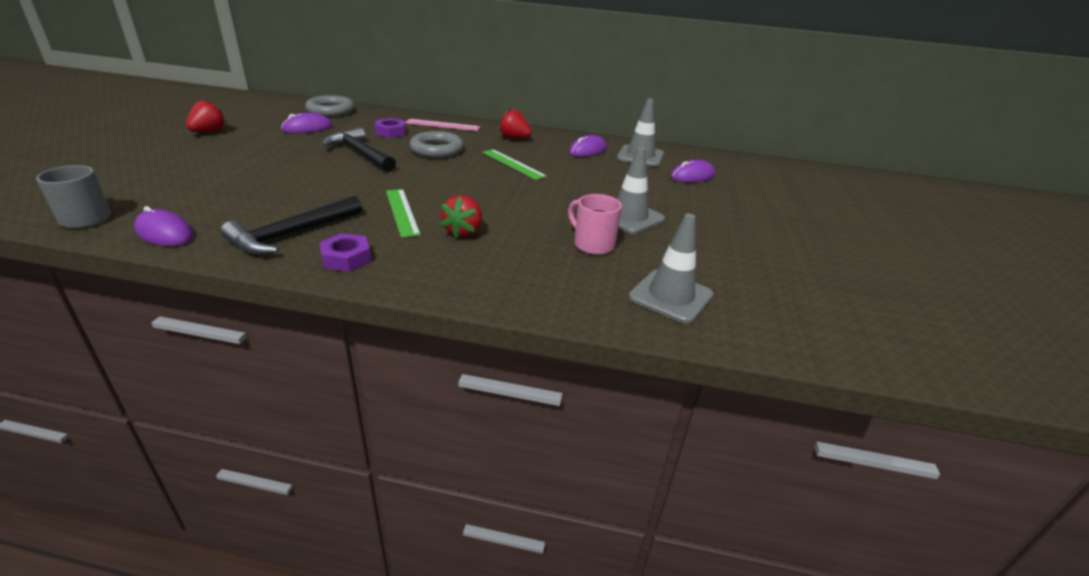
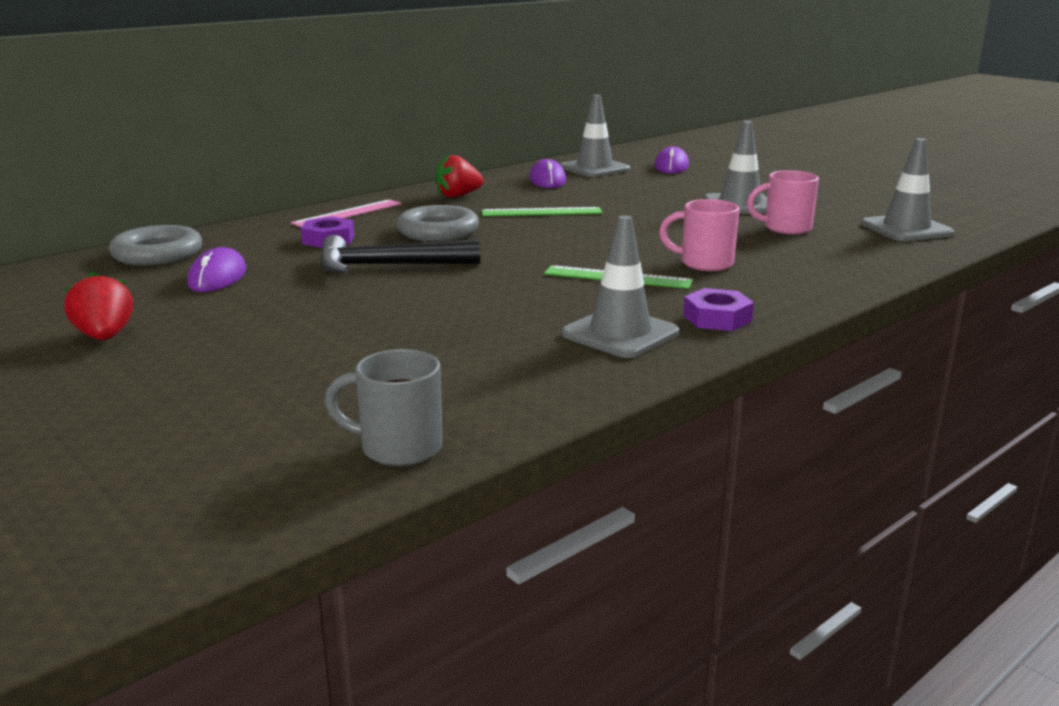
camera: 50 degrees left, 10 degrees down
(164, 233) = (528, 399): purple mouse -> none
(291, 234) = (620, 333): black hammer -> grey traffic cone
(464, 232) = (704, 263): red strawberry -> pink mug

